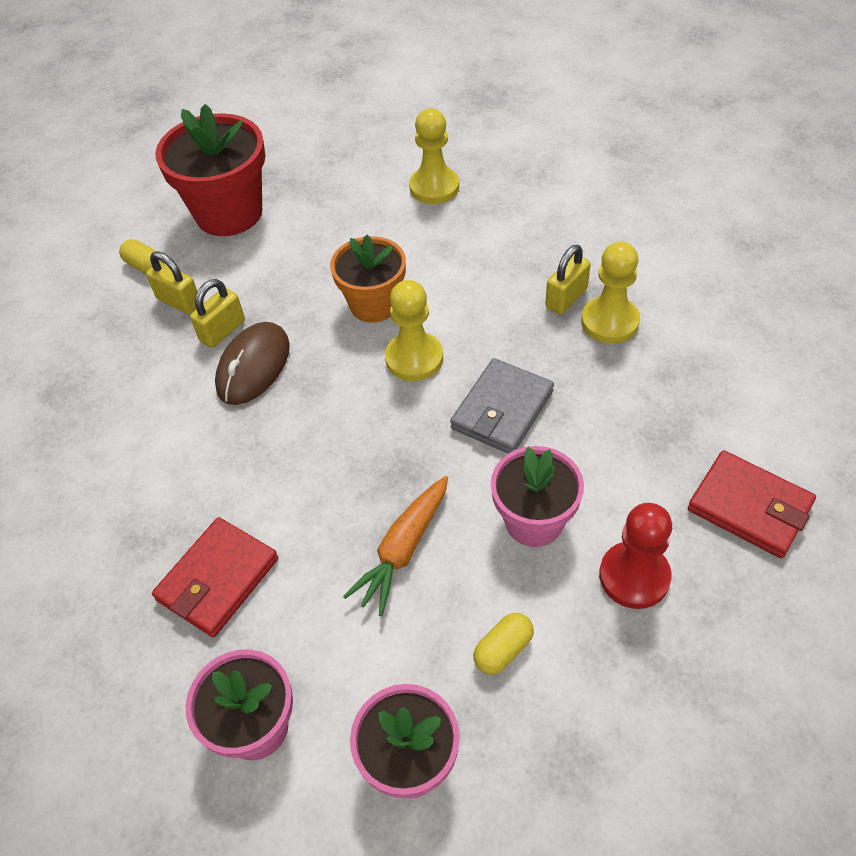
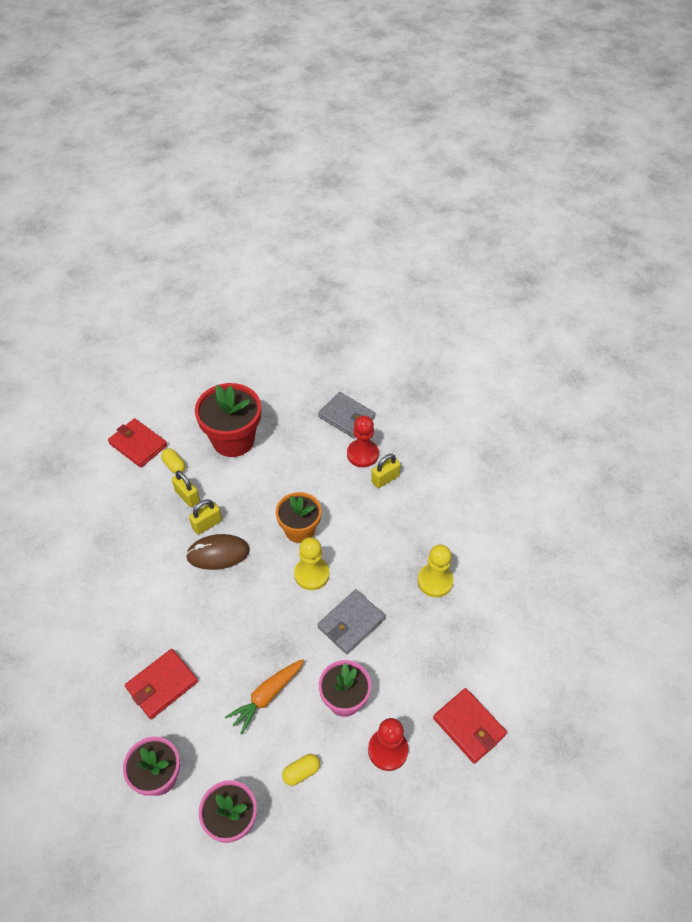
camera: 10 degrees right, 0 degrees up
(78, 252) = (138, 445): none -> red wallet
(253, 366) = (218, 553): brown mouse -> brown mouse turned 45 degrees clockwise
(393, 148) = (346, 417): none -> grey wallet
(434, 187) = (362, 454): yellow pawn -> red pawn
(566, 298) = (415, 557): yellow padlock -> yellow padlock (385, 479)

